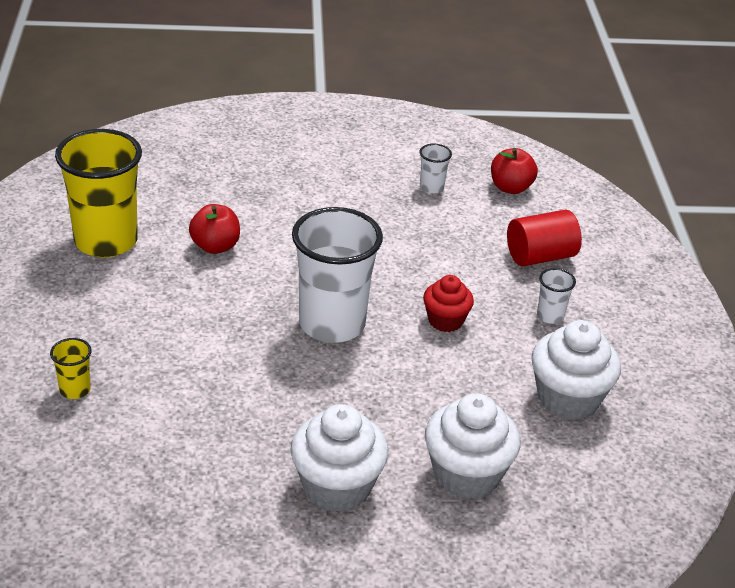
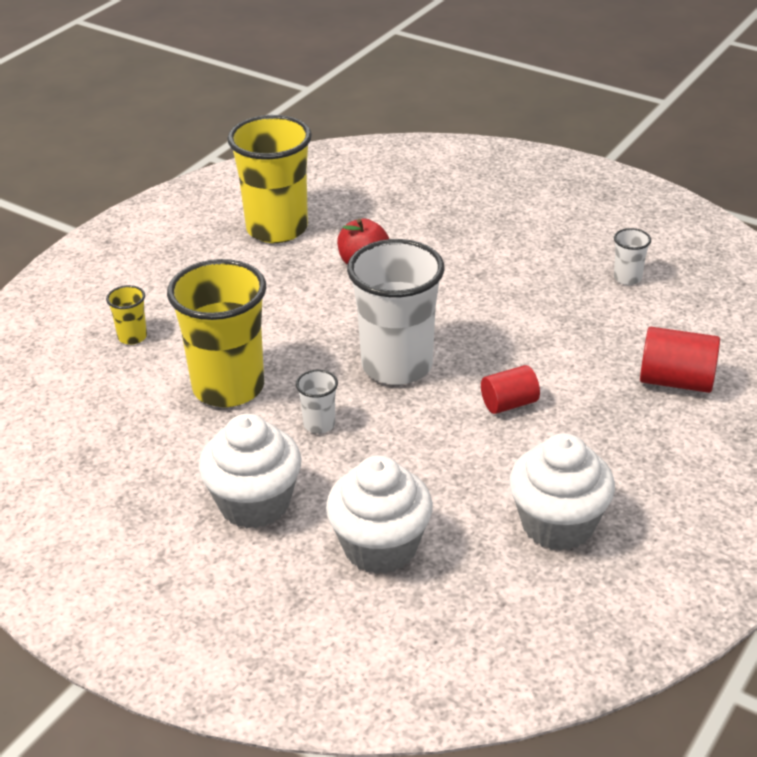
camera: 40 degrees right, 0 degrees up
(212, 399) = (228, 387): none -> yellow cup
(445, 320) = (509, 403): red cupcake -> red cylinder
(510, 188) = (715, 305): red apple -> none
(550, 316) = (624, 441): white cup -> white cup (319, 424)

